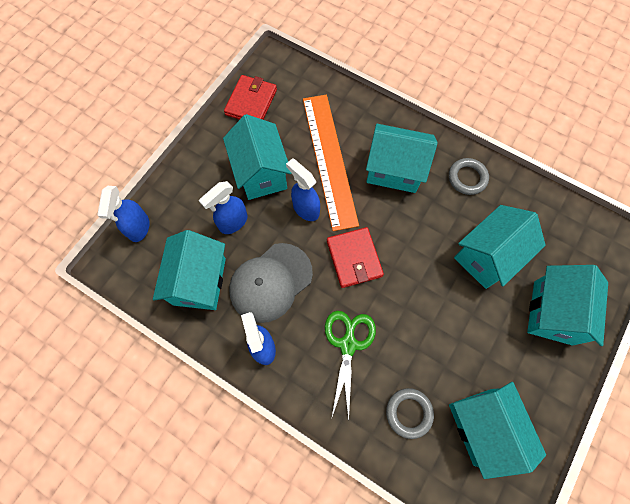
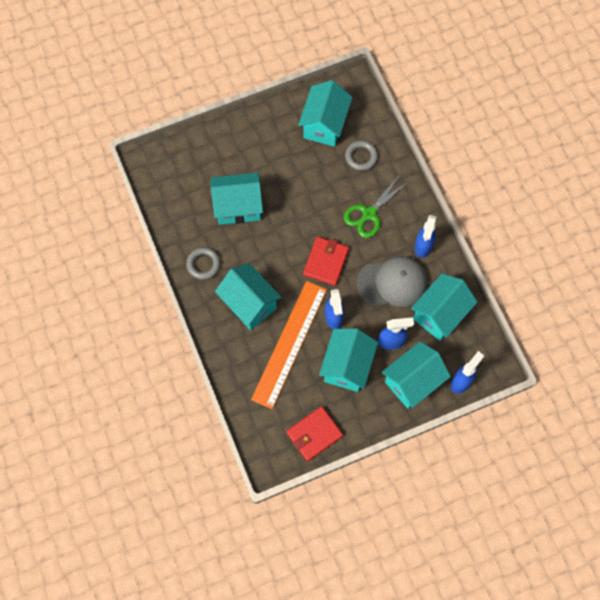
camera: 145 degrees left, 0 degrees up
(552, 312) = (229, 151): turquoise house -> turquoise house (412, 381)

